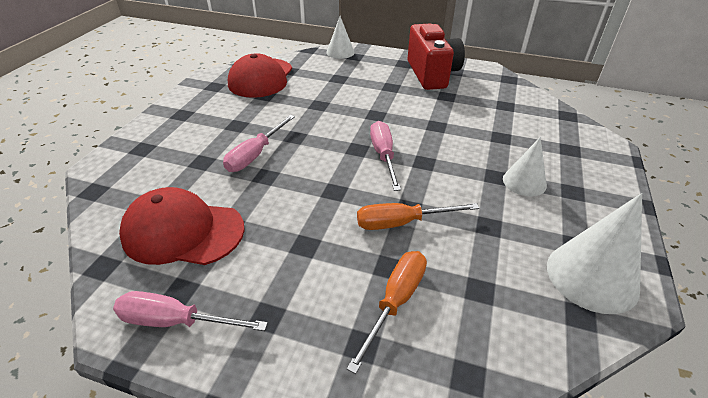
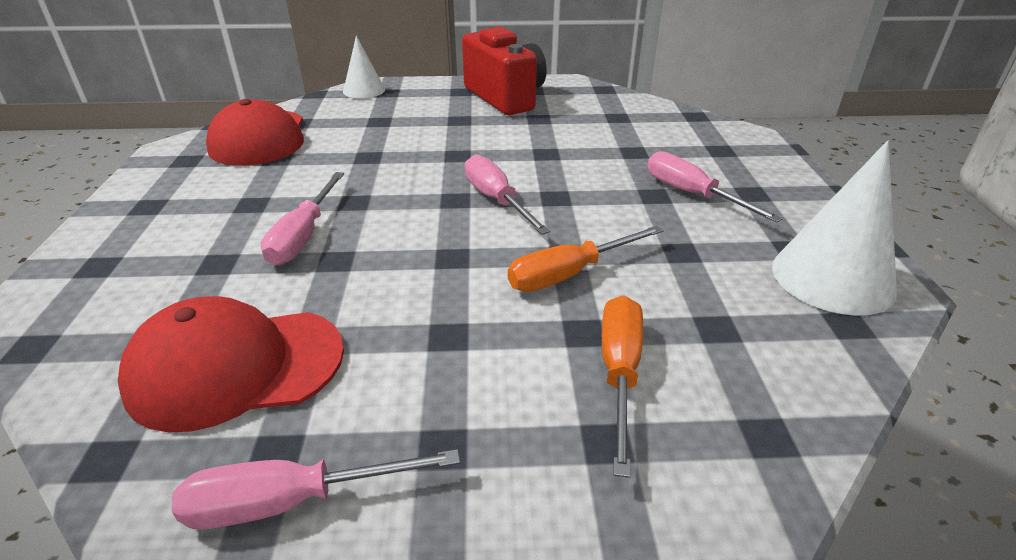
camera: 20 degrees left, 5 degrees down
(524, 182) = (692, 194): white cone -> pink screwdriver

